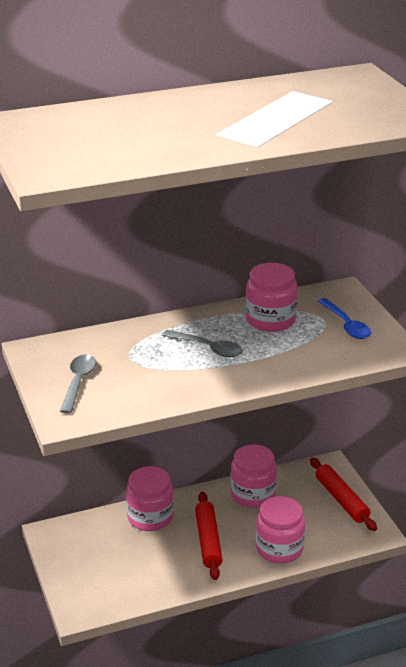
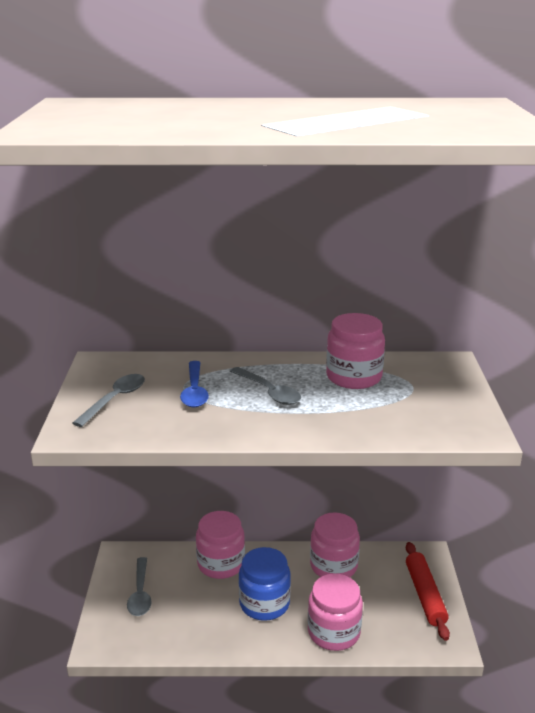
camera: 20 degrees right, 5 degrees down
(90, 561) = (140, 593): none -> grey spoon
(208, 541) = (264, 603): red rolling pin -> blue jar
(346, 325) = (435, 396): blue spoon -> blue spoon (194, 391)

